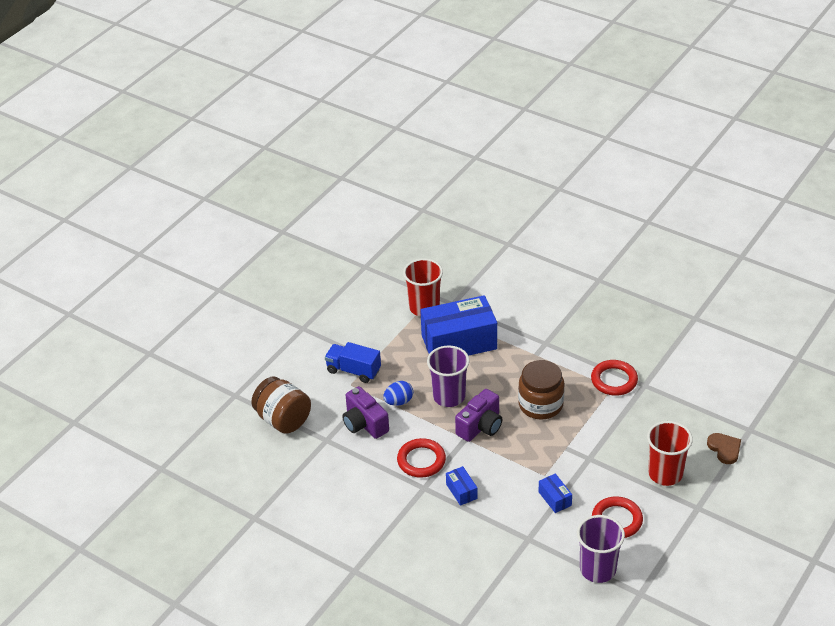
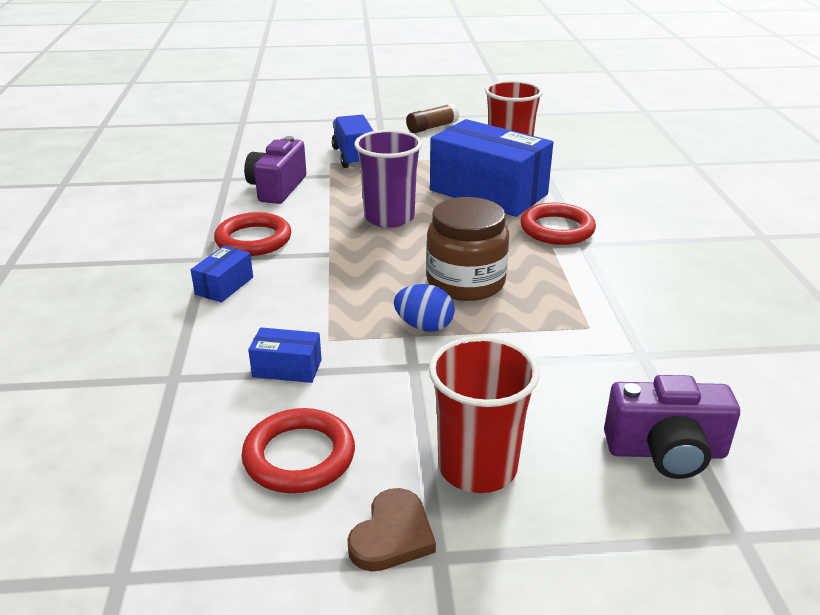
camera: 50 degrees right, 10 degrees down
(283, 420) = (232, 150): brown jar -> none
(345, 313) = (432, 127): none -> brown glue stick
(399, 402) = (338, 194): blue egg -> blue egg (424, 326)
(480, 426) = (364, 255): purple camera -> purple camera (666, 452)
(555, 498) = (287, 368): blue box -> blue box turned 75 degrees clockwise
(598, 569) = (152, 485): purple cup -> none
(614, 380) = (606, 323): red ring -> red ring (557, 229)
(724, 449) = (640, 522): brown heart -> brown heart (392, 535)

